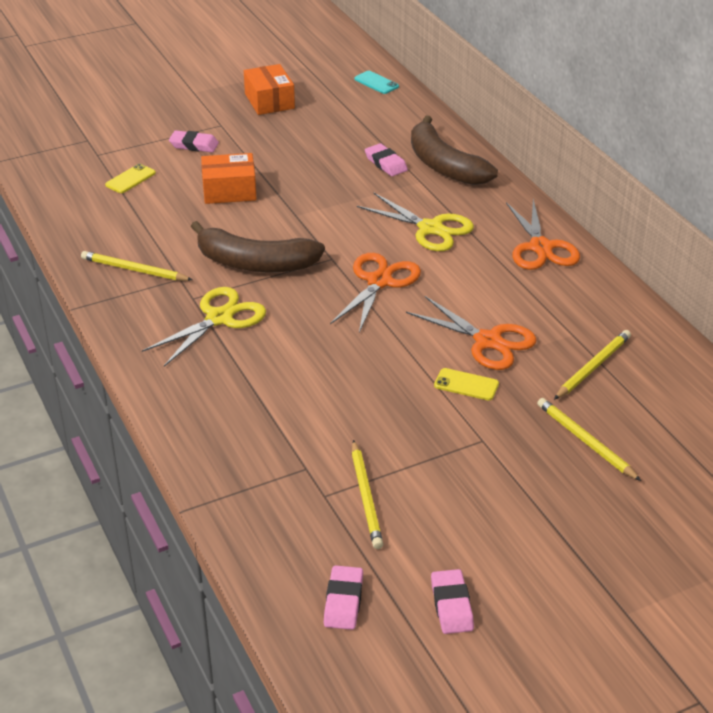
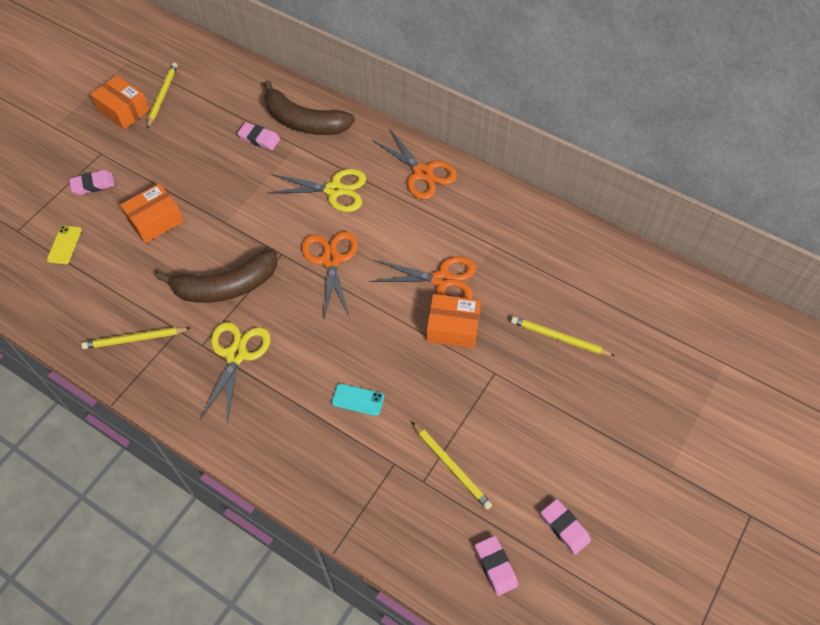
camera: 30 degrees left, 20 degrees up
(376, 83) = (197, 56): turquoise phone -> turquoise phone (357, 400)
(466, 385) = (453, 328): yellow phone -> orange box
(592, 367) = (524, 269): yellow pencil -> yellow pencil (162, 96)

